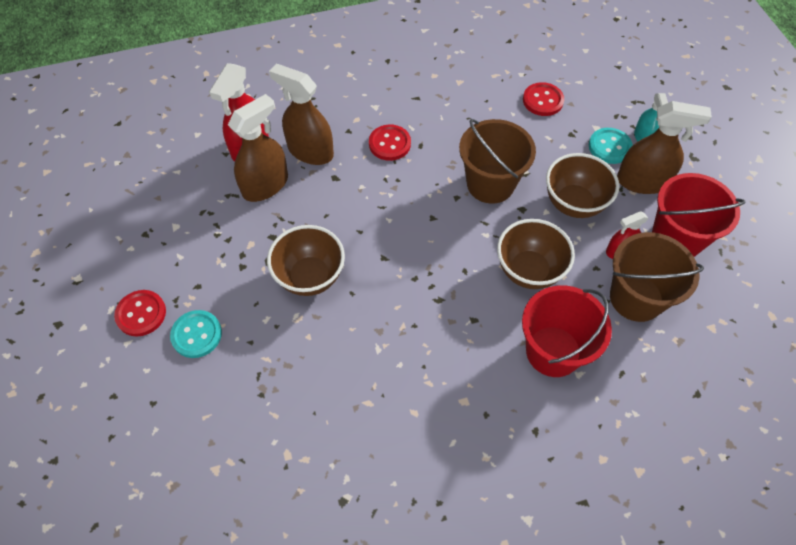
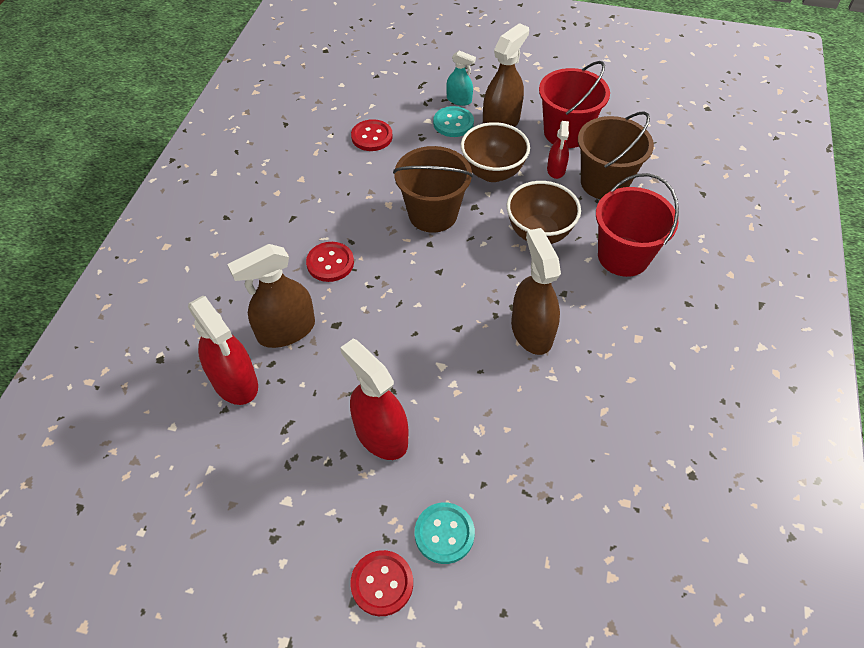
camera: 60 degrees left, 5 degrees down
(256, 254) = (381, 434): none -> red spray bottle
(265, 185) = (298, 389): brown spray bottle -> brown spray bottle (531, 331)
(310, 277) = (440, 398): brown bowl -> none

